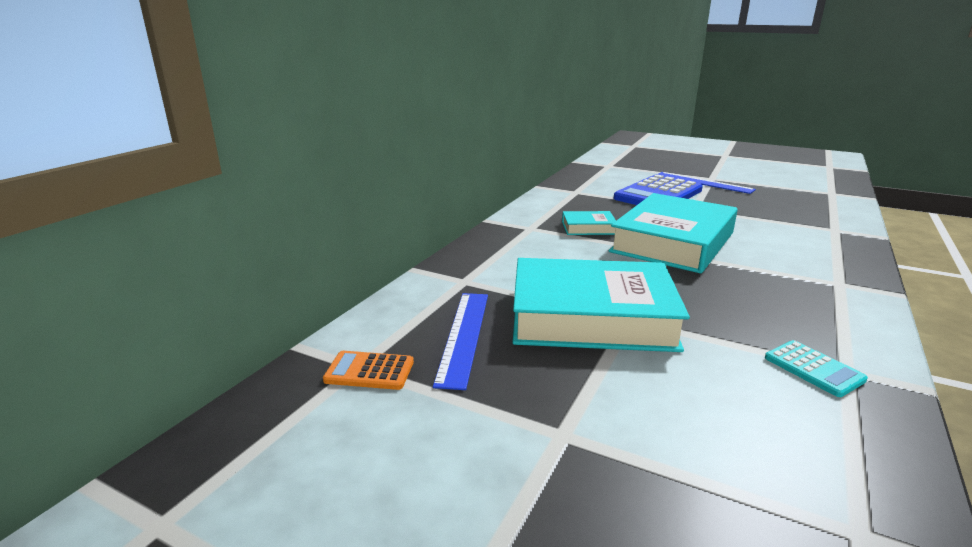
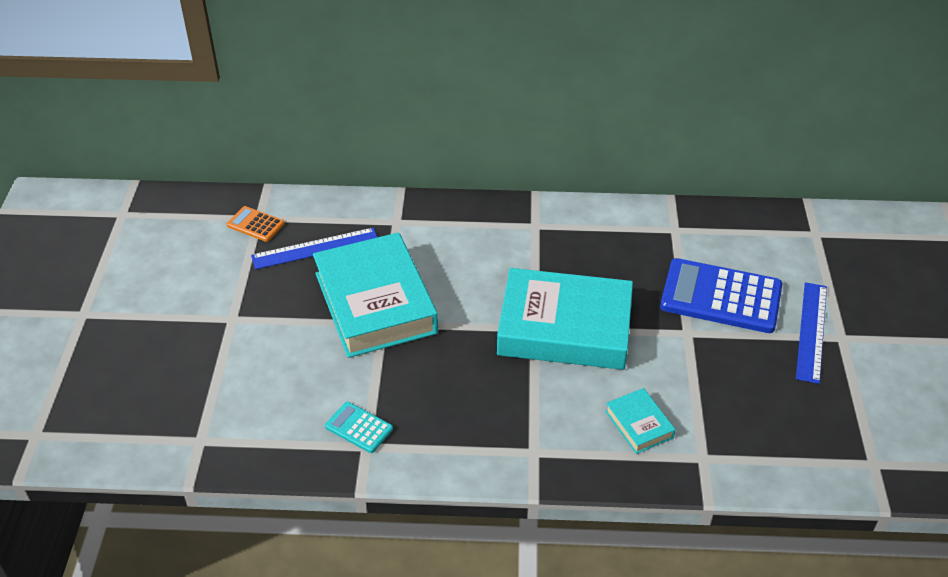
camera: 65 degrees right, 20 degrees up
(369, 371) = (255, 224): orange calculator -> orange calculator turned 45 degrees counterclockwise
(588, 228) = (563, 263): turquoise book -> turquoise book (639, 424)
(813, 369) = (359, 428): turquoise calculator -> turquoise calculator turned 90 degrees clockwise

